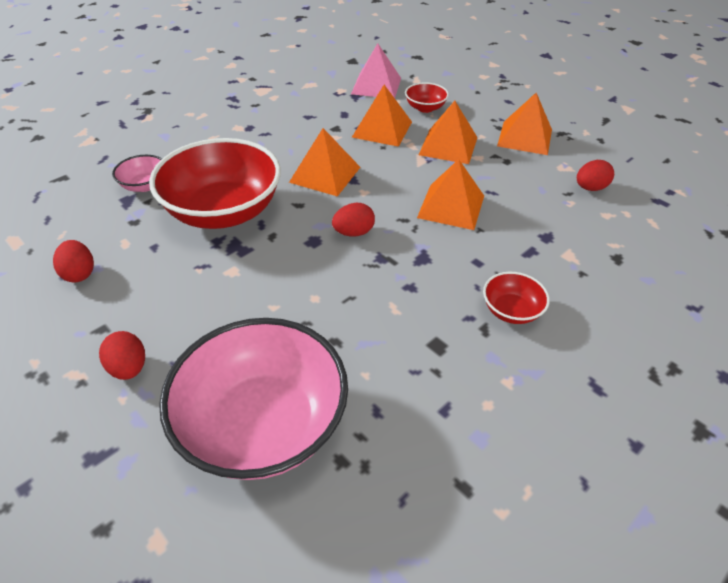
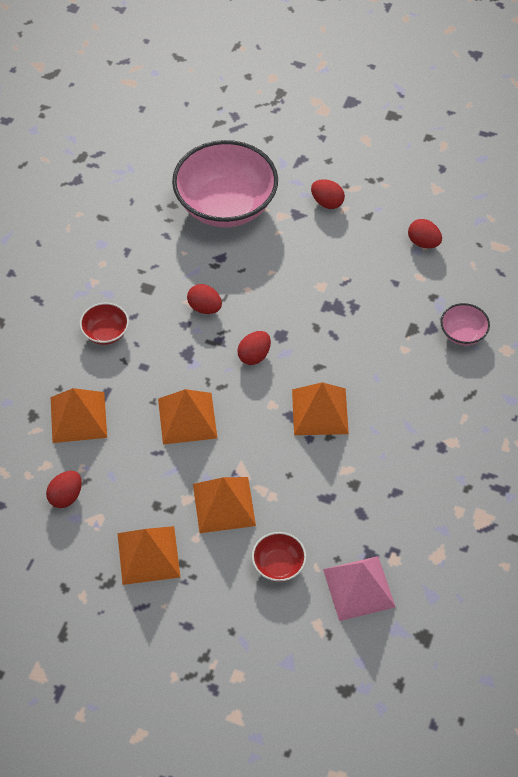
camera: 155 degrees right, 10 degrees up
(224, 211) = (373, 334): red bowl -> none
(378, 295) = (205, 308): none -> red egg
(382, 129) = (305, 503): orange pyramid -> orange pyramid (78, 417)

